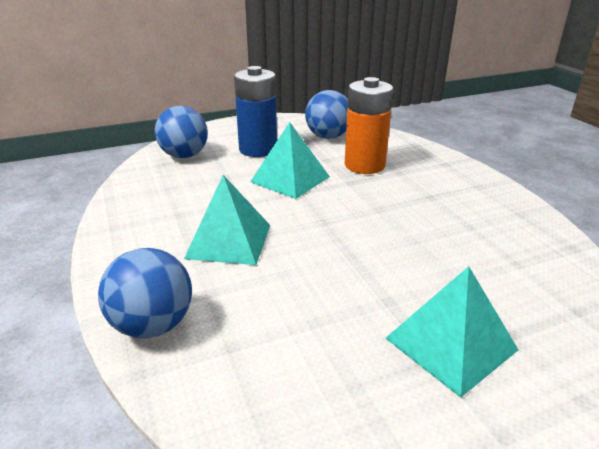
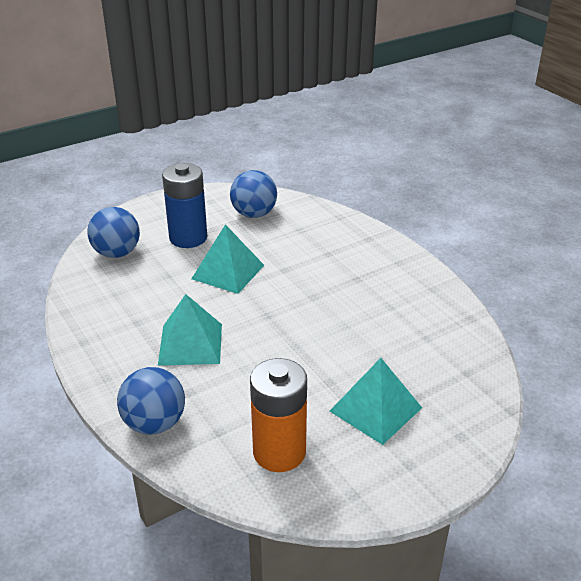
camera: 10 degrees left, 5 degrees up
(364, 165) = (294, 248): orange battery -> orange battery (279, 452)

